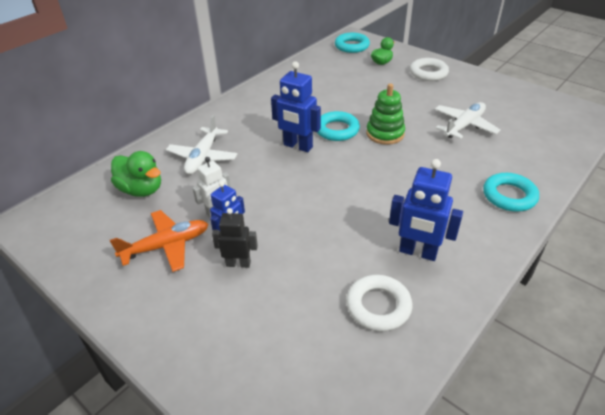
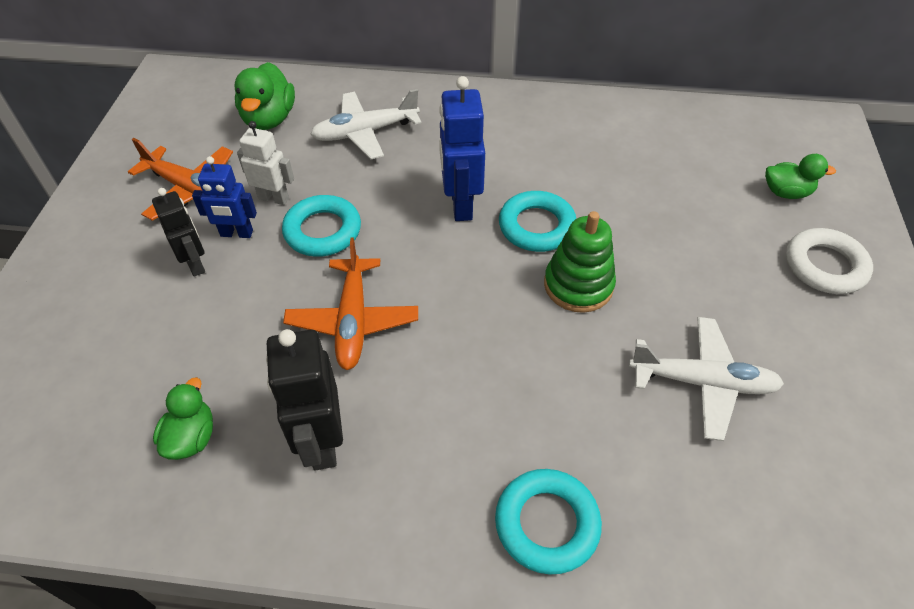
camera: 55 degrees right, 10 degrees up
(345, 212) = (353, 321): none -> orange plane
(352, 46) = (794, 135): turquoise ring -> turquoise ring (323, 231)
(378, 306) = (191, 437): white ring -> green duck
(418, 252) = (321, 442): blue robot -> black robot

